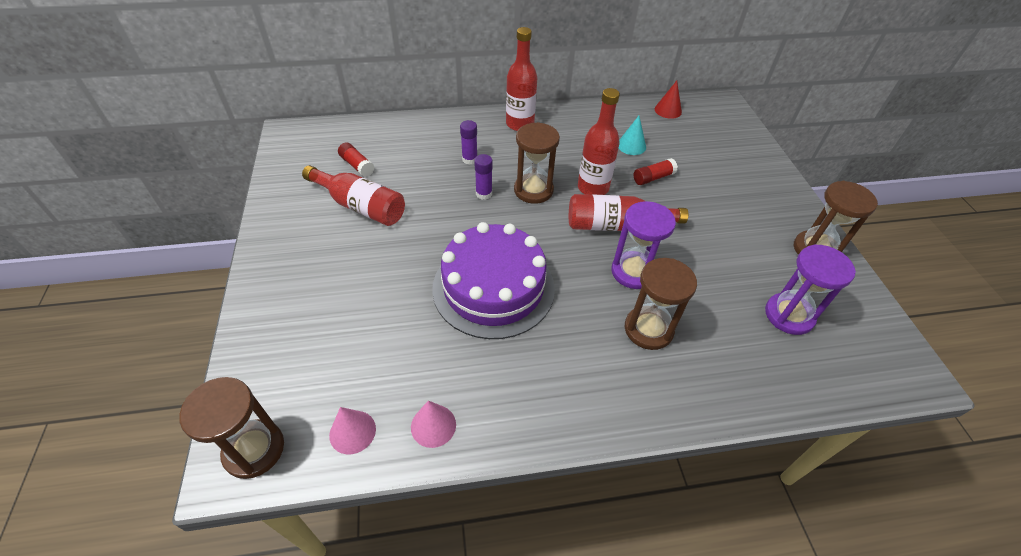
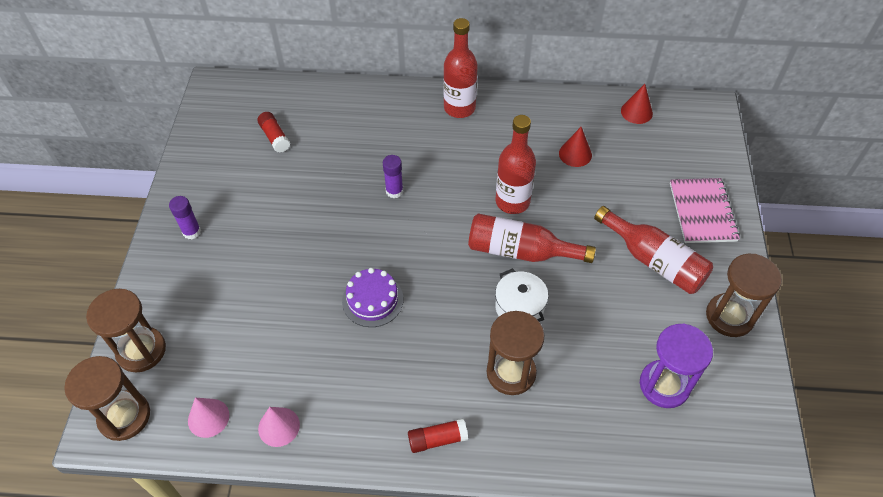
camera: 15 degrees right, 5 degrees up
(360, 206) = (267, 187): red bottle -> red bottle (654, 261)
(469, 159) = (392, 146): purple glue stick -> purple glue stick (191, 232)
(493, 287) = (372, 300): purple cake -> purple cake, size x0.50
(533, 190) = (447, 195): brown hourglass -> brown hourglass (141, 350)
(631, 146) = (575, 154): turquoise cone -> red cone
(633, 272) = (519, 307): purple hourglass -> white pot
(653, 178) = (584, 199): red glue stick -> red glue stick (437, 439)
(754, 174) = (702, 212): none -> pink notebook

